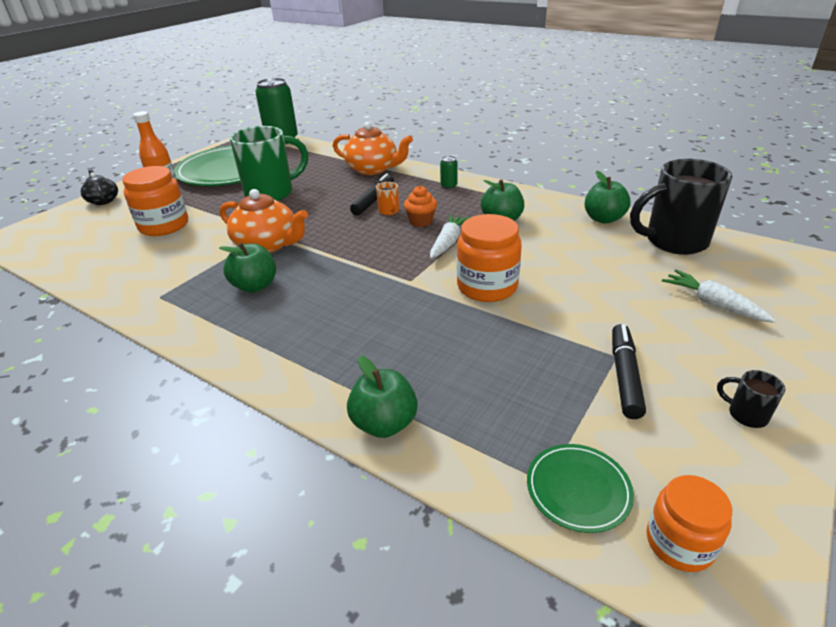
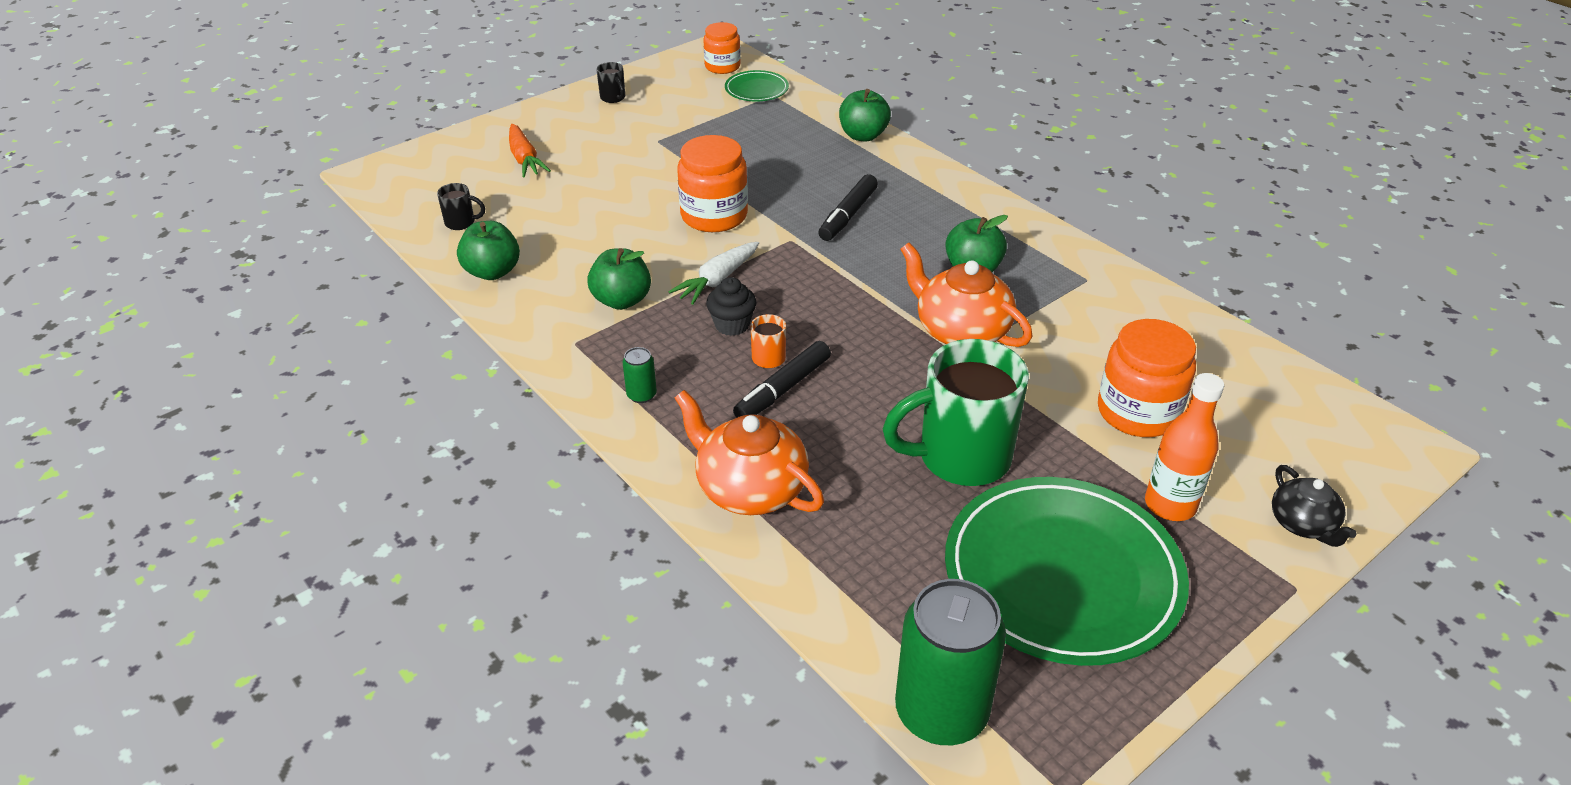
camera: 165 degrees left, 5 degrees up
(421, 221) = (732, 325): orange cupcake -> black cupcake
(624, 376) = (666, 129): black marker -> black marker (848, 215)
(673, 242) = (461, 223): black mug -> black mug, size x0.41
(713, 304) = (525, 159): white carrot -> orange carrot

